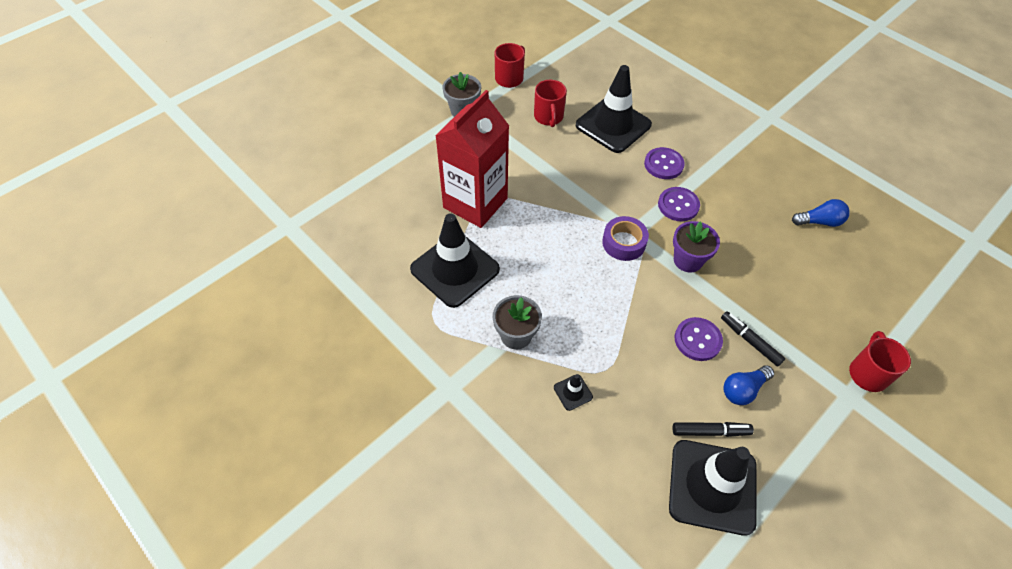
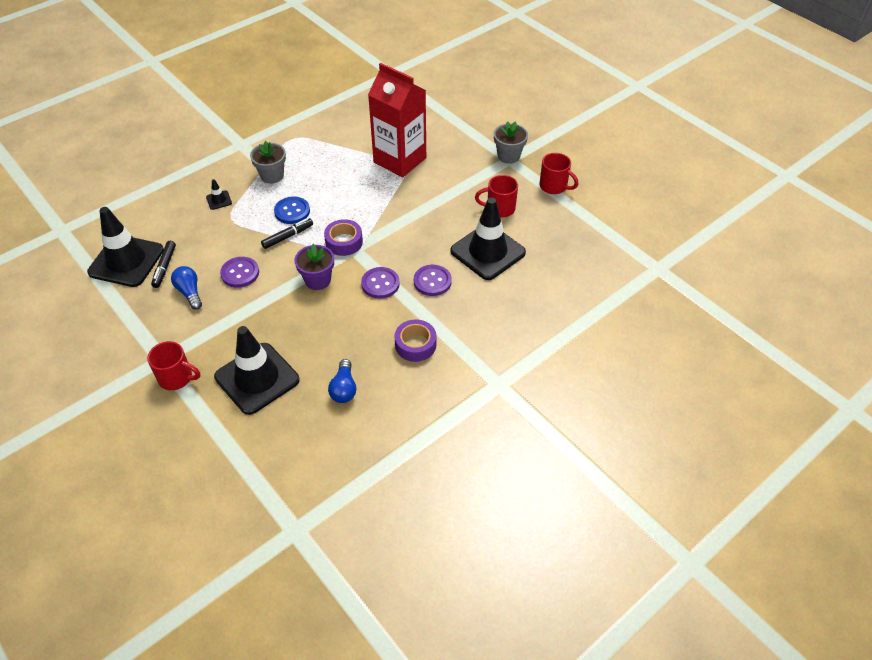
camera: 95 degrees right, 5 degrees down
(455, 269) = (336, 148): black traffic cone -> black traffic cone (257, 378)
(581, 301) = (292, 211): none -> blue button
(748, 173) = (415, 345): none -> purple tape
(750, 341) = (229, 305): black marker -> black marker (288, 236)

